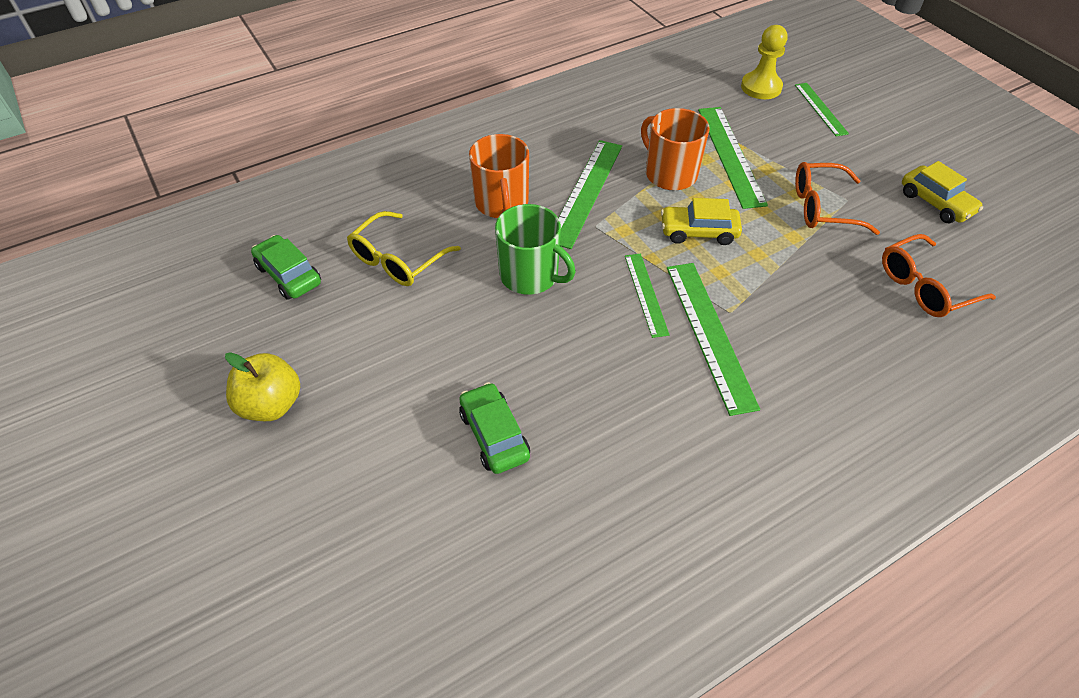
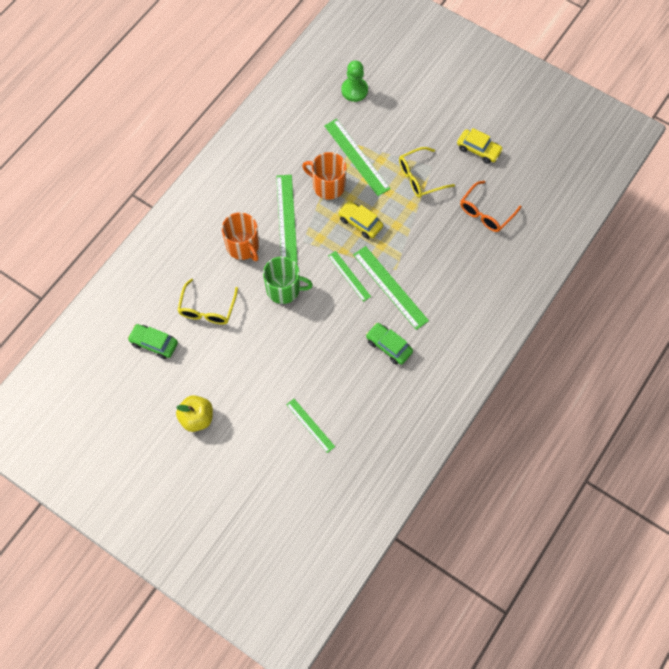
camera: 25 degrees left, 15 degrees up
(494, 435) = (312, 387): green car -> green car (389, 346)
(698, 232) = (360, 223): yellow car -> yellow car turned 60 degrees clockwise
(761, 87) = (354, 90): yellow pawn -> green pawn
(820, 109) = (396, 96): green ruler -> green ruler (310, 425)
(822, 207) = (420, 178): orange glasses -> yellow glasses

